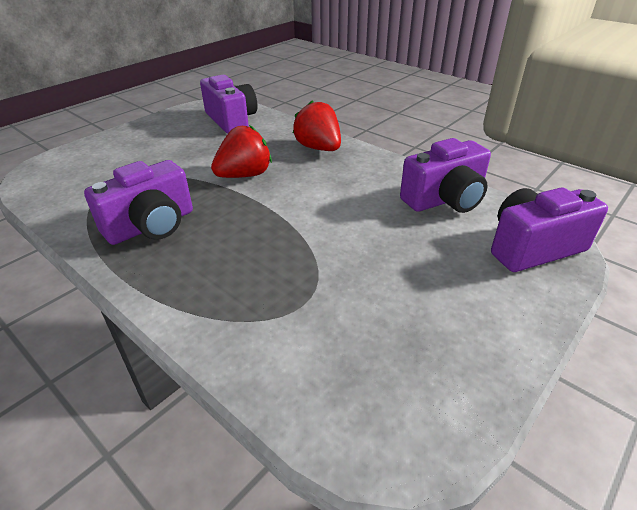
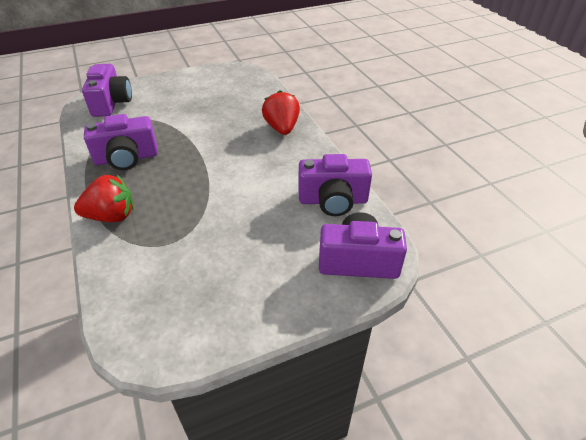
camera: 25 degrees right, 5 degrees up
(231, 120) = (241, 86): purple camera -> purple camera (111, 103)
(244, 175) = (211, 137): red strawberry -> red strawberry (111, 216)

